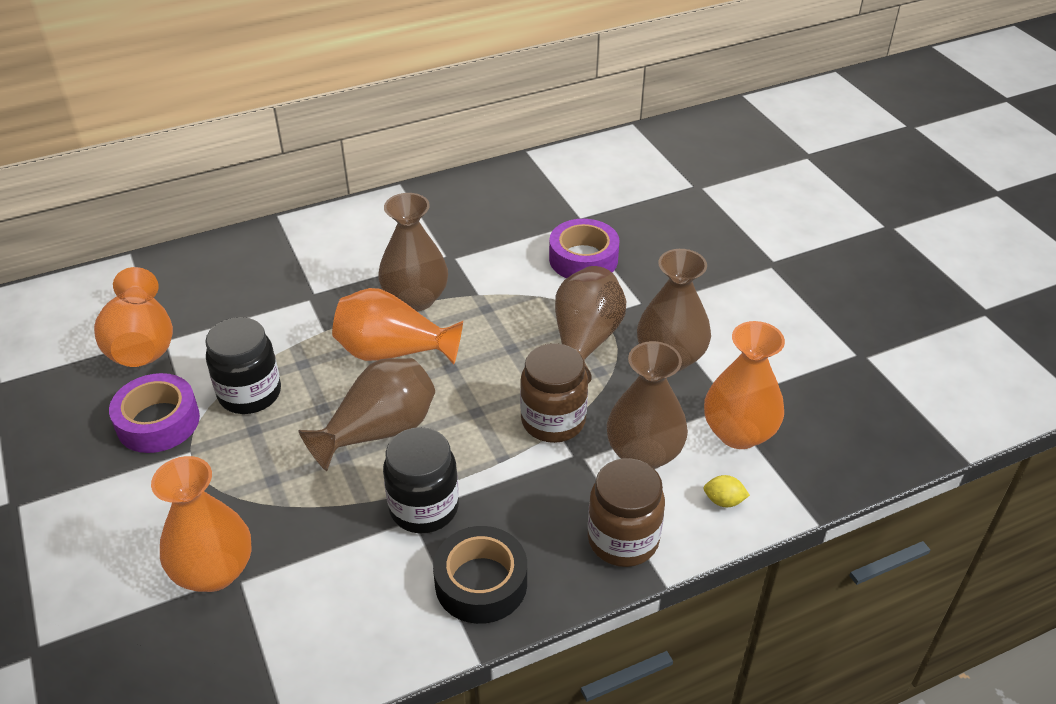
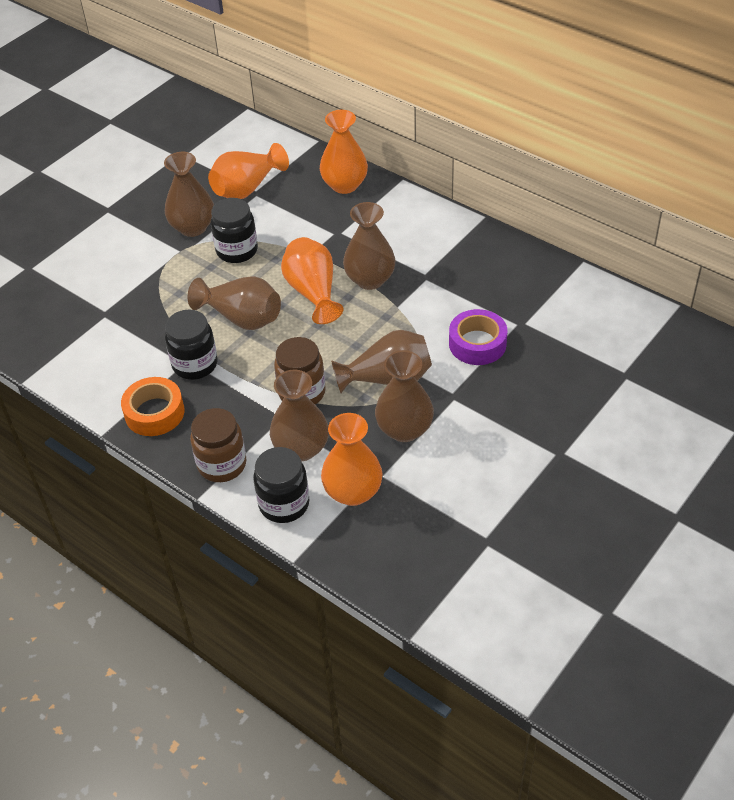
camera: 65 degrees right, 5 degrees up
(158, 422) = (193, 227): purple tape -> brown vase
(214, 571) = (105, 303): orange vase -> orange vase (344, 185)
(481, 583) = (154, 413): black tape -> orange tape
(723, 501) = (284, 504): yellow lemon -> black jar

